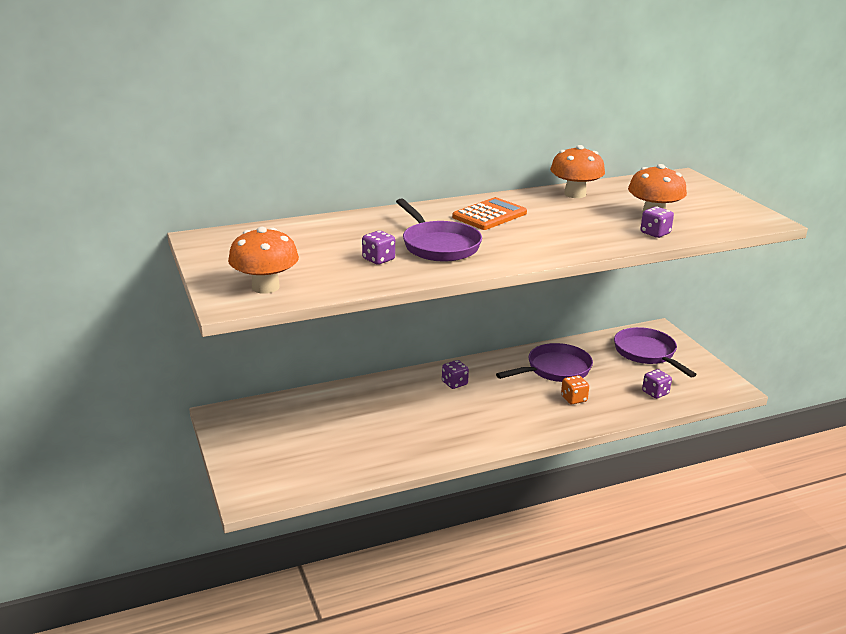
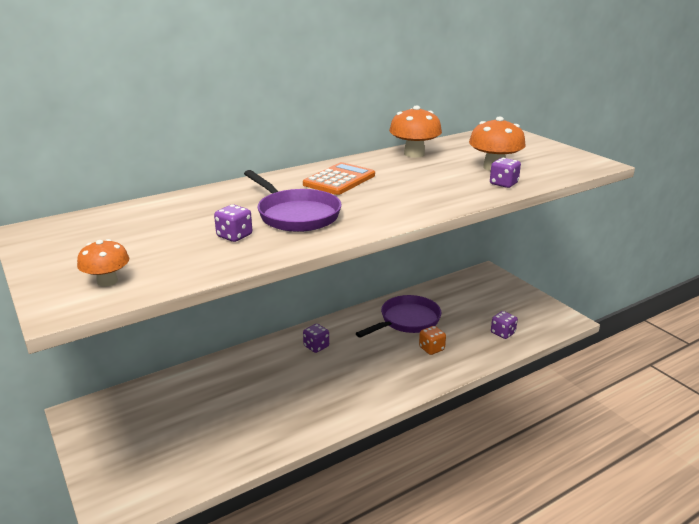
camera: 10 degrees left, 0 degrees up
(265, 287) = (107, 281): orange mushroom -> orange mushroom, size x0.61
(647, 353) = (484, 295): purple pan -> none

